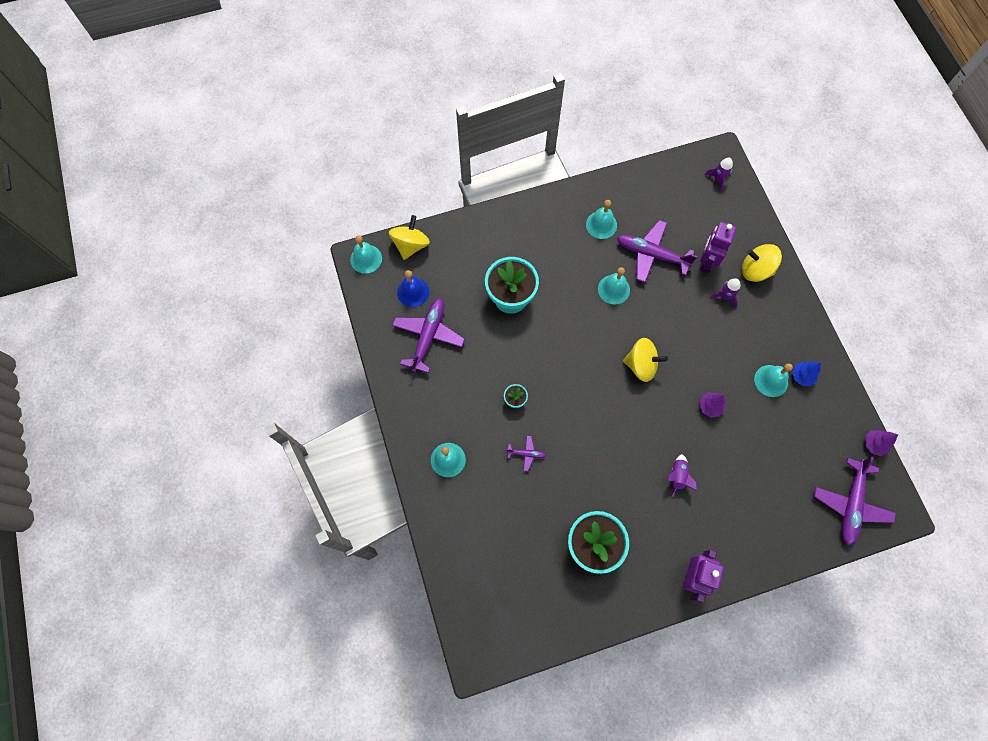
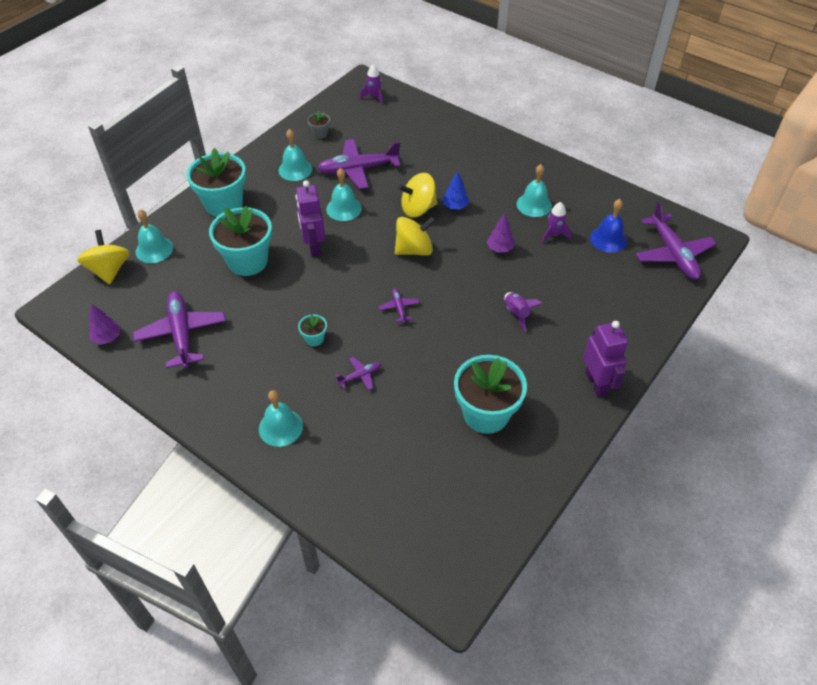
camera: 35 degrees left, 20 degrees down
(366, 259) = (64, 304): turquoise bell -> turquoise bell (154, 249)
(413, 292) = (138, 306): blue bell -> blue bell (608, 239)
(525, 229) = (224, 204): none -> turquoise flower pot
(593, 412) = (399, 308): none -> purple plane
(645, 196) = (320, 134): none -> grey flower pot
(706, 261) = (410, 152): purple robot -> purple robot (314, 246)
(724, 296) = (445, 168): purple rocket -> purple rocket (554, 235)
(755, 270) = (456, 139): yellow spinning top -> yellow spinning top (418, 209)
(801, 376) = (555, 189): blue tree -> blue tree (455, 206)
(873, 444) = (651, 205): purple tree -> purple tree (107, 338)

